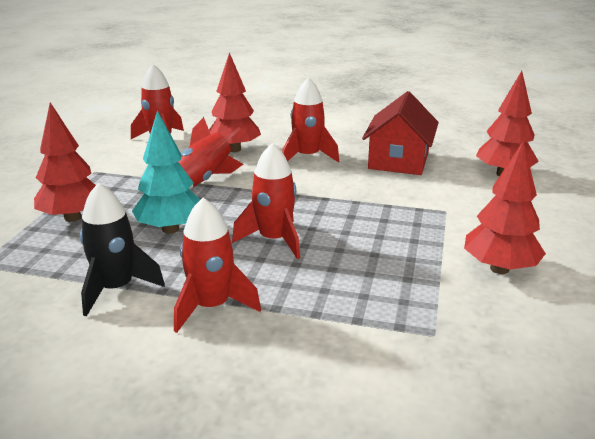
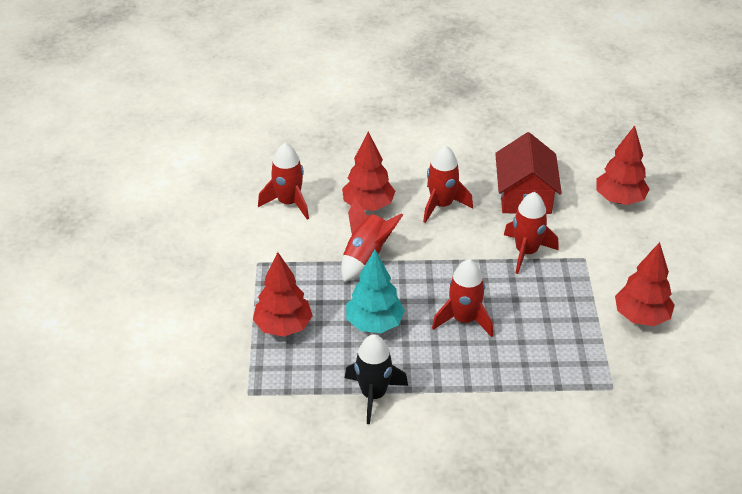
camera: 15 degrees left, 15 degrees up
(212, 306) = (453, 396): red rocket -> red rocket (526, 252)

